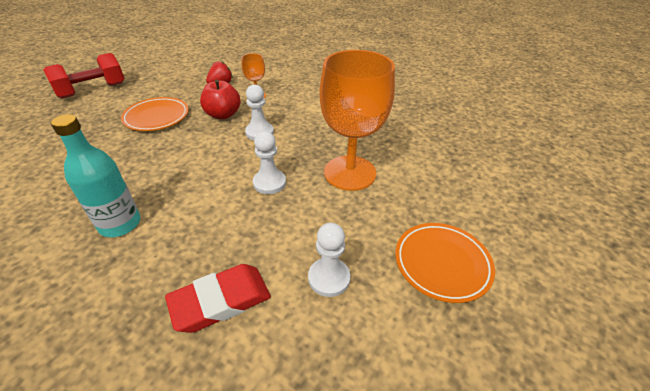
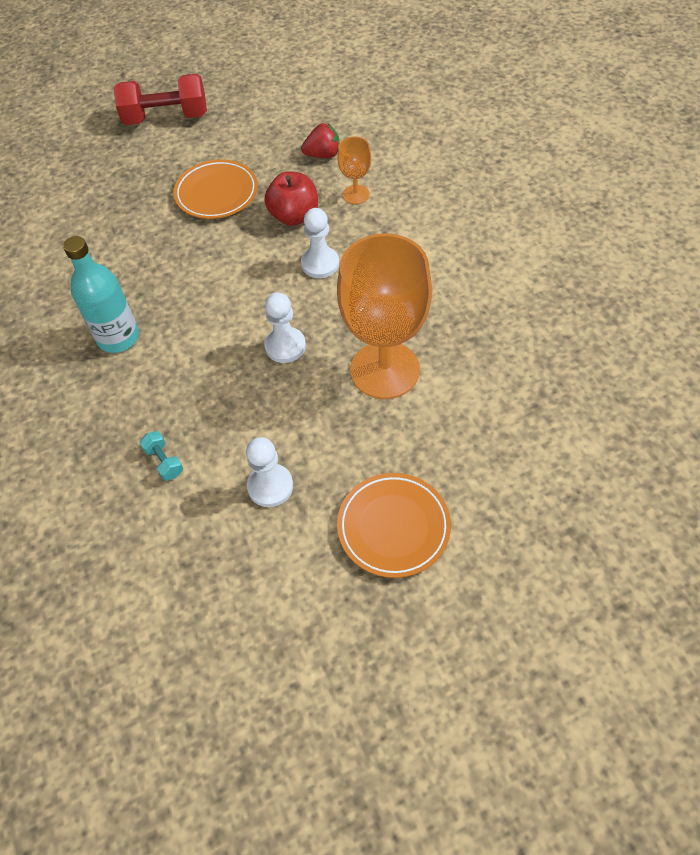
camera: 35 degrees right, 15 degrees up
(221, 301) = (164, 461): red eraser -> turquoise dumbbell

